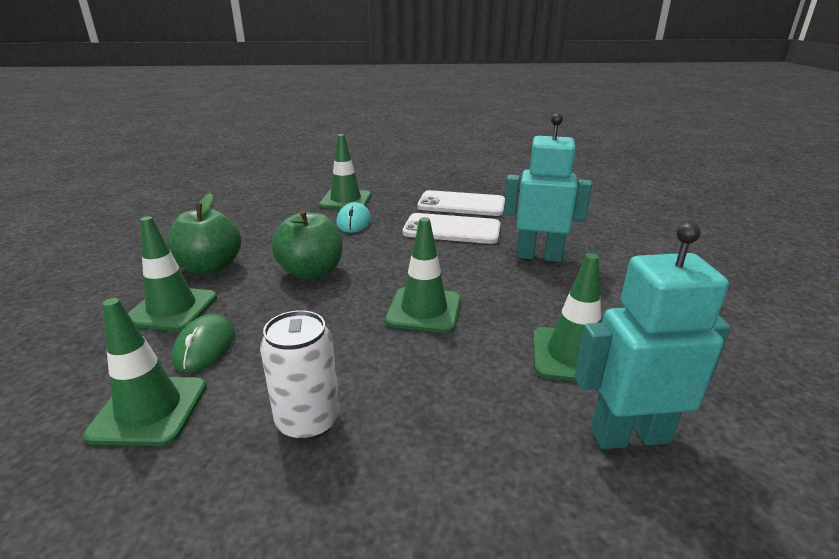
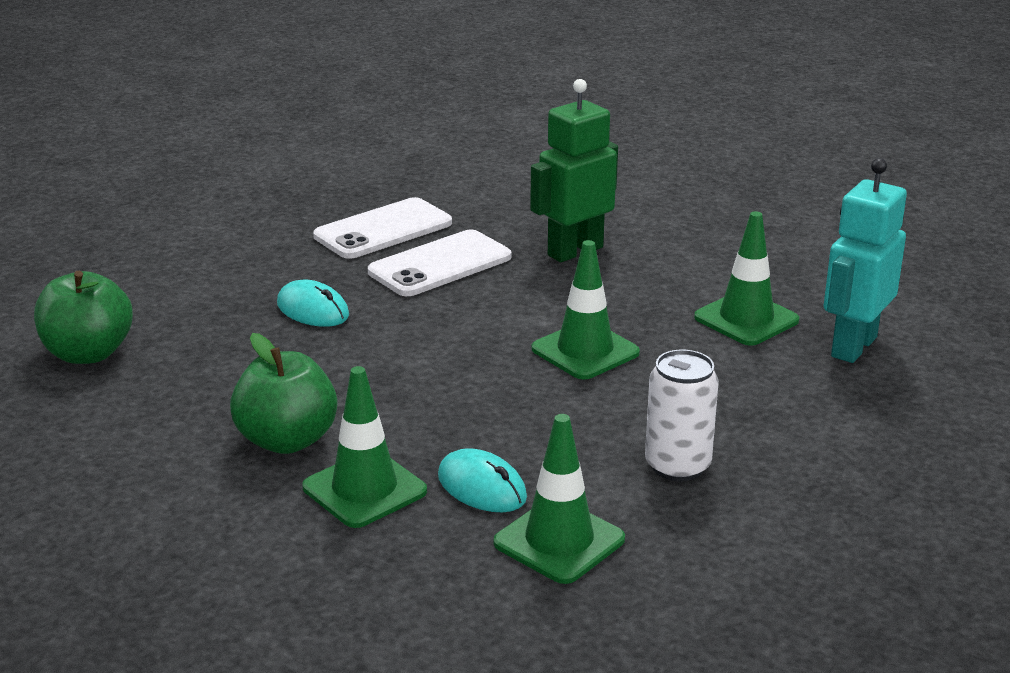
camera: 50 degrees left, 0 degrees up
(205, 346) = (482, 487): green mouse -> turquoise mouse
(311, 272) = (409, 381): green apple -> green apple (88, 353)
(345, 200) = (232, 290): green traffic cone -> none
(539, 256) = (574, 251): turquoise robot -> green robot

